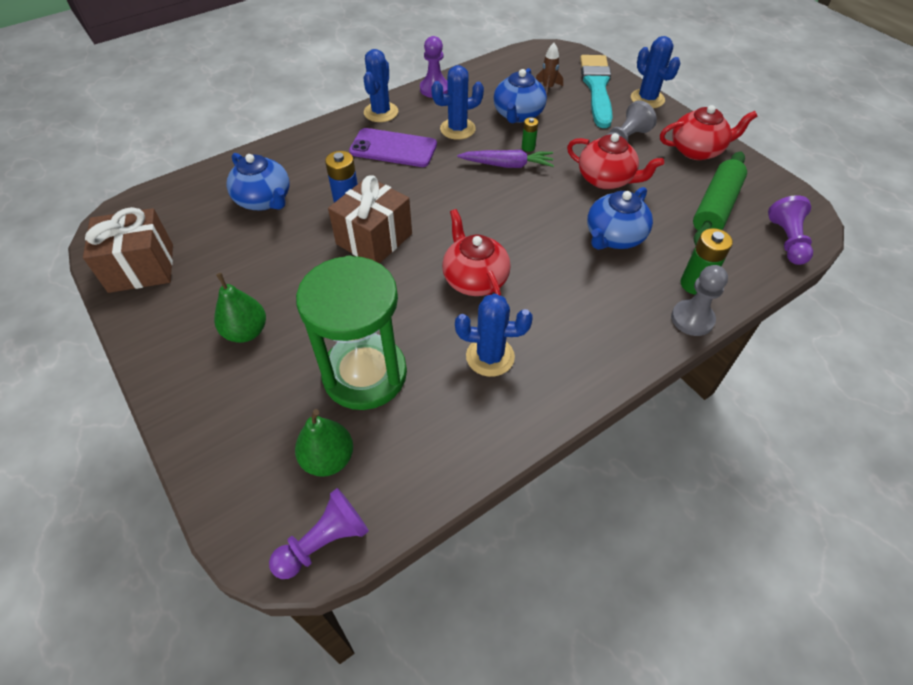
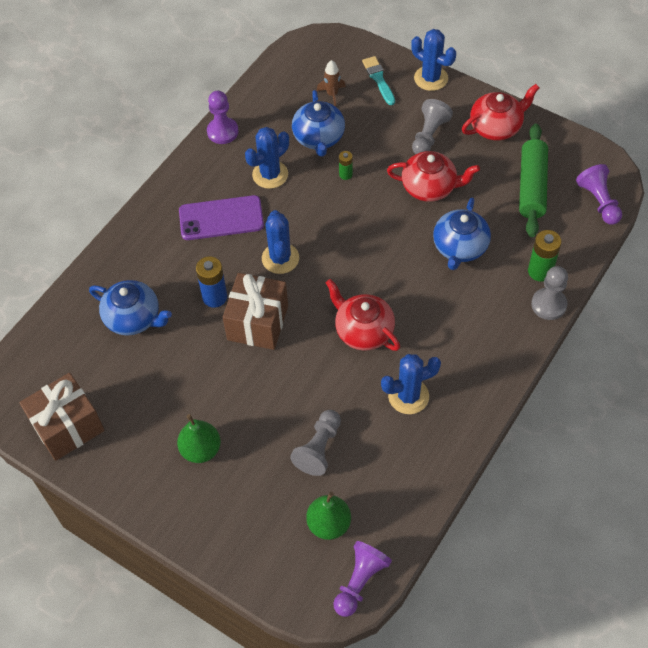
camera: 20 degrees left, 5 degrees up
(365, 374) = (319, 448): green hourglass -> grey pawn
(381, 112) = (185, 179): blue cactus -> blue cactus (280, 258)
(507, 165) = (336, 201): purple carrot -> none
(597, 88) = (378, 79): turquoise brush -> turquoise brush, size x0.53

